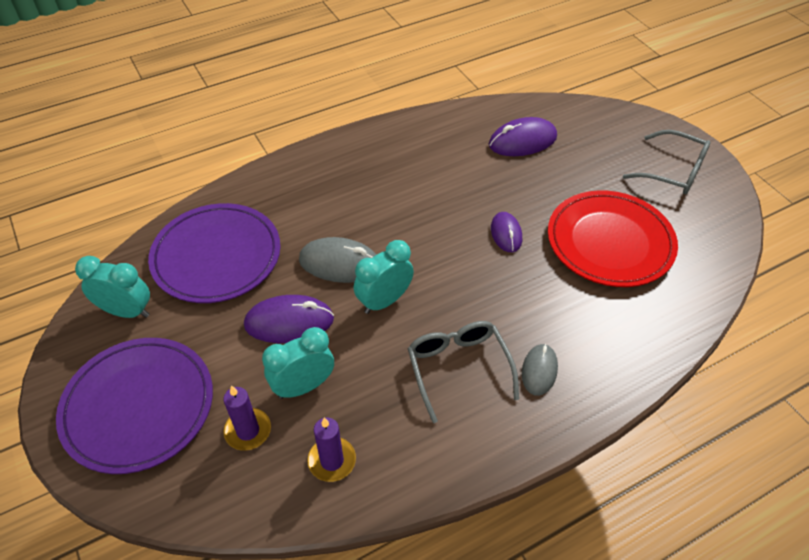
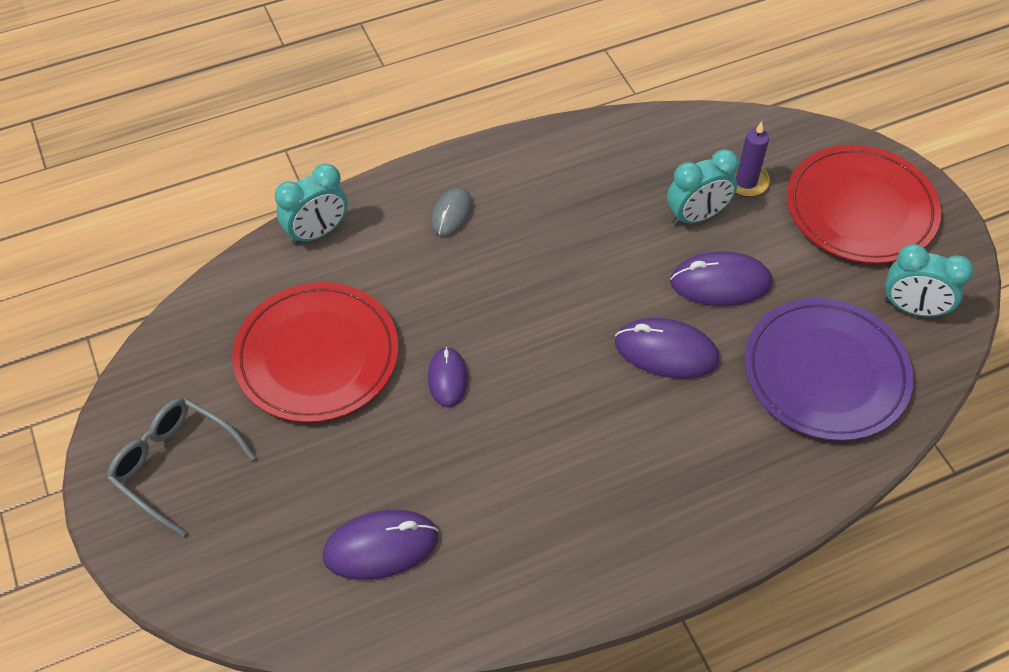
camera: 175 degrees left, 5 degrees up
(138, 407) = (860, 209): purple plate -> red plate
(332, 460) = (663, 153): purple candle -> none
(340, 263) = (666, 351): grey mouse -> purple mouse
(384, 301) = (611, 299): turquoise clock -> turquoise clock (317, 232)
(458, 369) = (535, 221): grey glasses -> none

